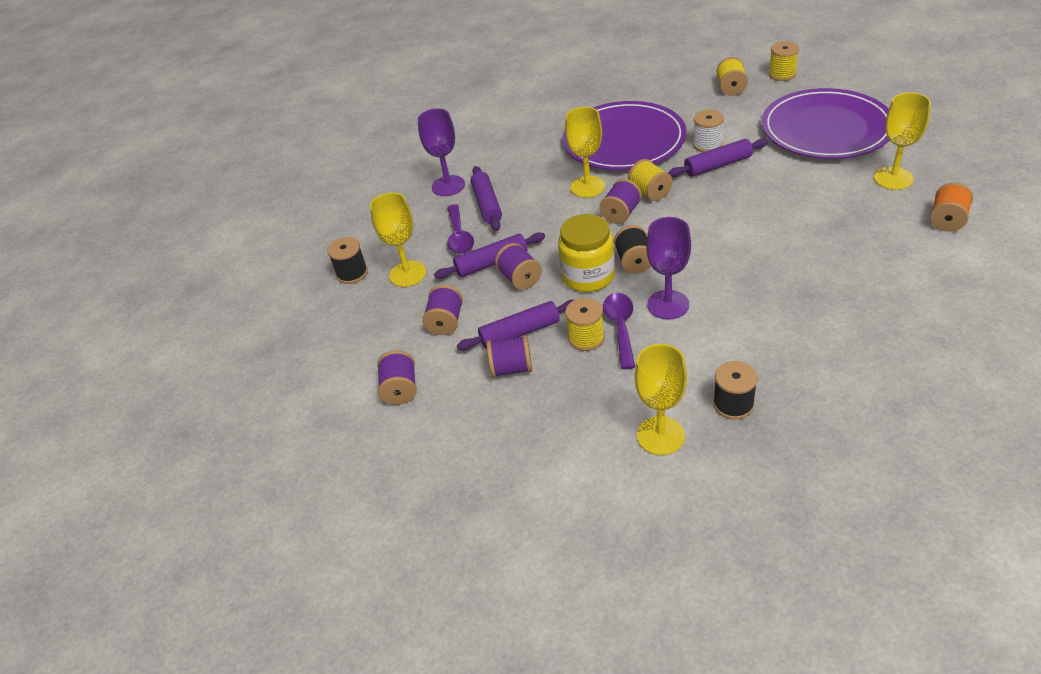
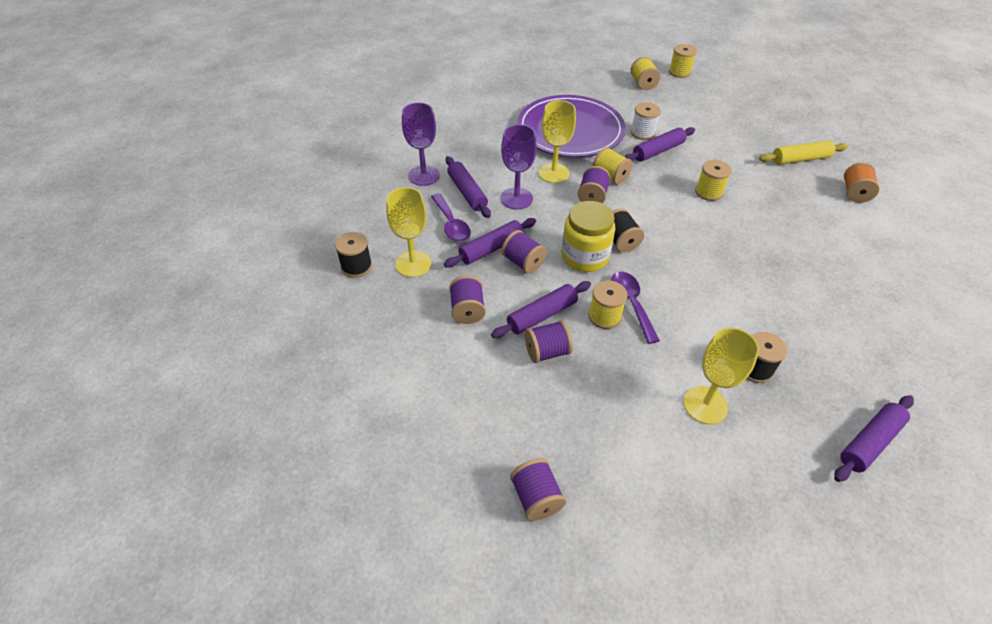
camera: 20 degrees left, 5 degrees up
(400, 389) = (446, 383): purple spool -> purple spool (536, 498)
(668, 305) = (664, 279): purple goblet -> purple goblet (516, 198)
(760, 213) = (708, 192): none -> yellow spool
(826, 129) = (732, 118): purple plate -> none
(836, 492) = (869, 442): none -> purple rolling pin
(893, 178) = (800, 159): yellow goblet -> yellow rolling pin

